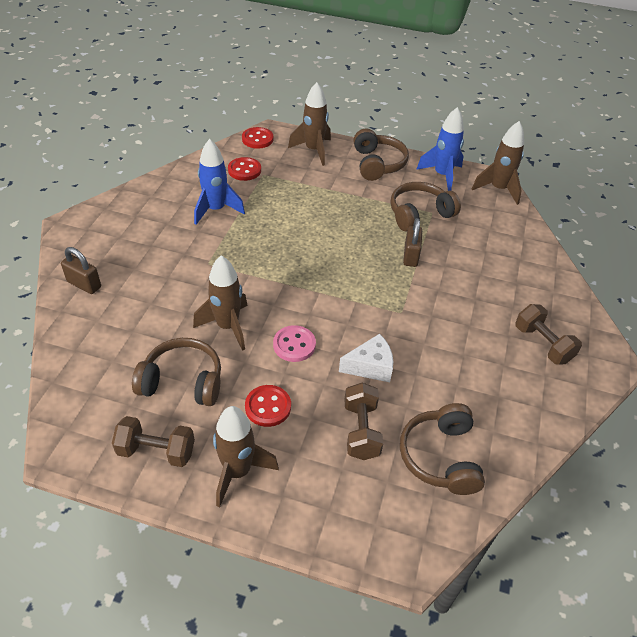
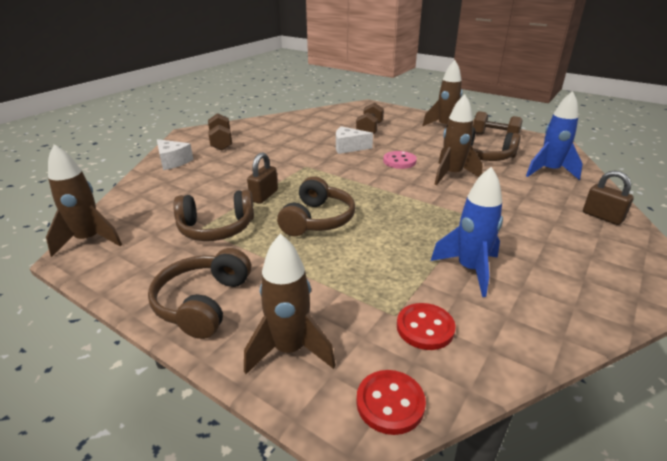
camera: 160 degrees left, 15 degrees down
(268, 407) = (424, 142): red button -> none
(441, 457) = (330, 120): brown headphones -> brown headphones (317, 220)
(442, 175) = (133, 269): blue rocket -> blue rocket (549, 171)
(553, 292) = (173, 161): none -> white cheese

